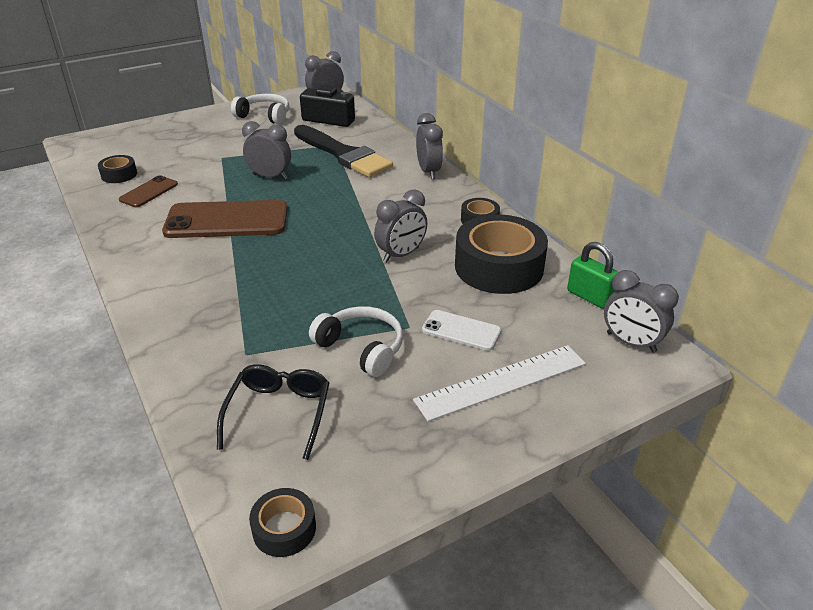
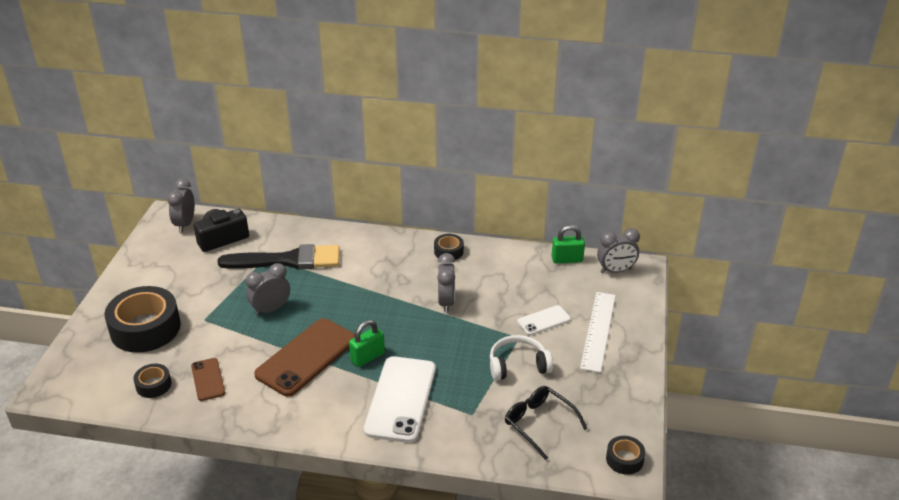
camera: 50 degrees left, 0 degrees up
(222, 297) = (400, 399): none -> white phone
(263, 250) = (367, 357): none -> green padlock
(264, 116) = (164, 267): white headphones -> none
(428, 172) = (365, 238): grey clock -> none
(499, 267) = (504, 273): black tape -> black tape (145, 328)

